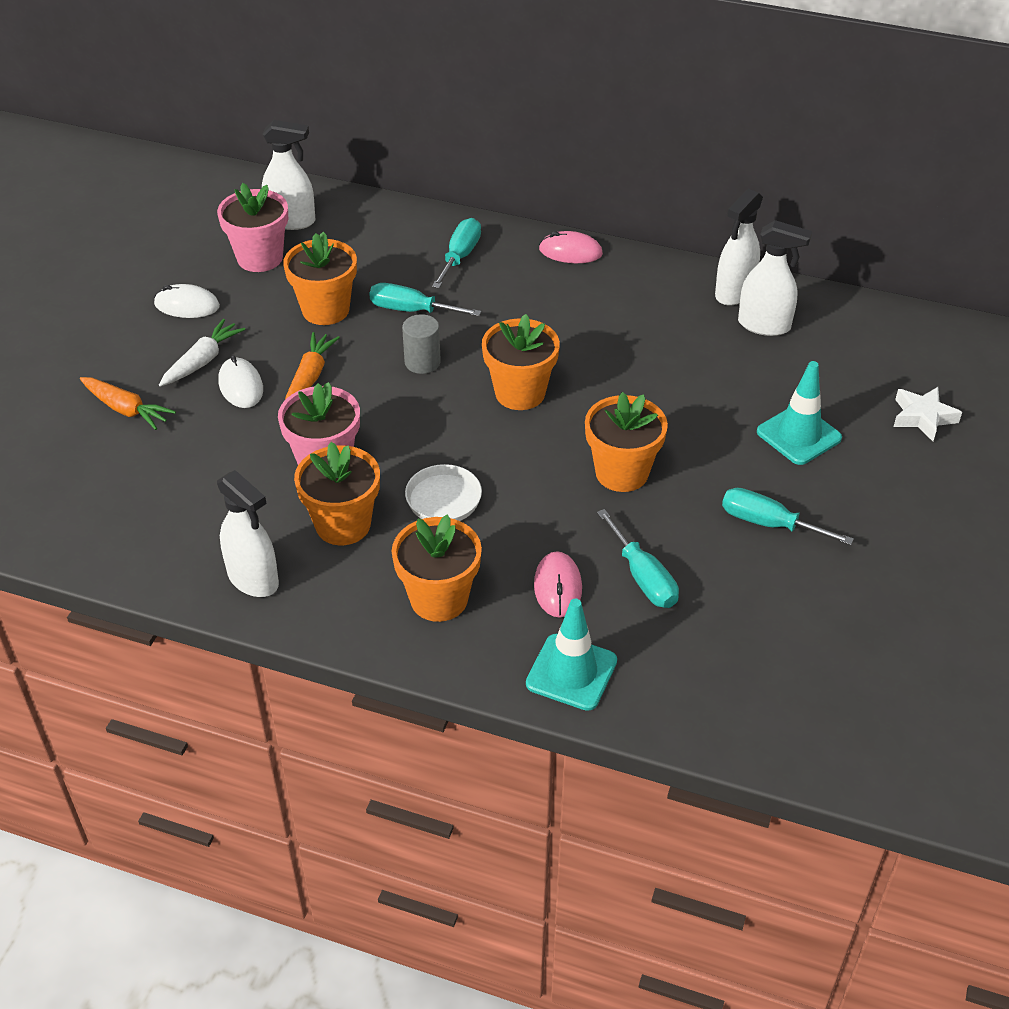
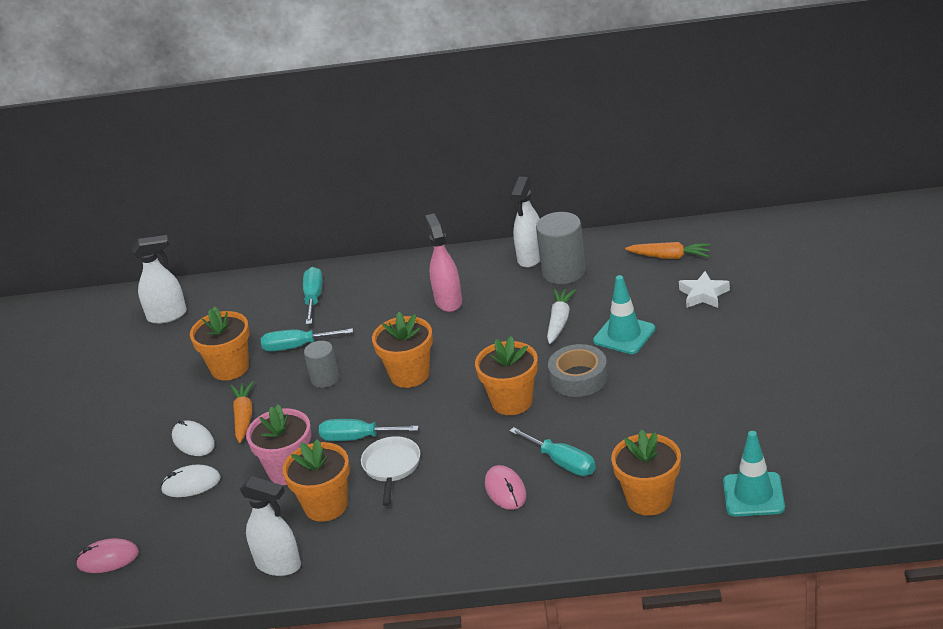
camera: 15 degrees left, 10 degrees down
(126, 409) = (111, 487): orange carrot -> orange carrot (669, 257)
(187, 305) = (117, 400): white mouse -> white mouse (191, 484)
(202, 361) = (153, 434): white carrot -> white carrot (559, 321)
(260, 258) = (157, 349): pink flower pot -> none
(439, 599) = (424, 528): orange flower pot -> orange flower pot (649, 499)
(570, 252) = (395, 268): pink mouse -> pink mouse (108, 559)
(571, 672) = (544, 540): turquoise traffic cone -> turquoise traffic cone (753, 495)
(610, 315) = (448, 301): none -> pink spray bottle
(716, 471) = (578, 377): none -> grey tape
(764, 325) = (563, 271): white spray bottle -> grey cylinder
(768, 523) = (632, 398): turquoise screwdriver -> turquoise screwdriver (357, 438)

